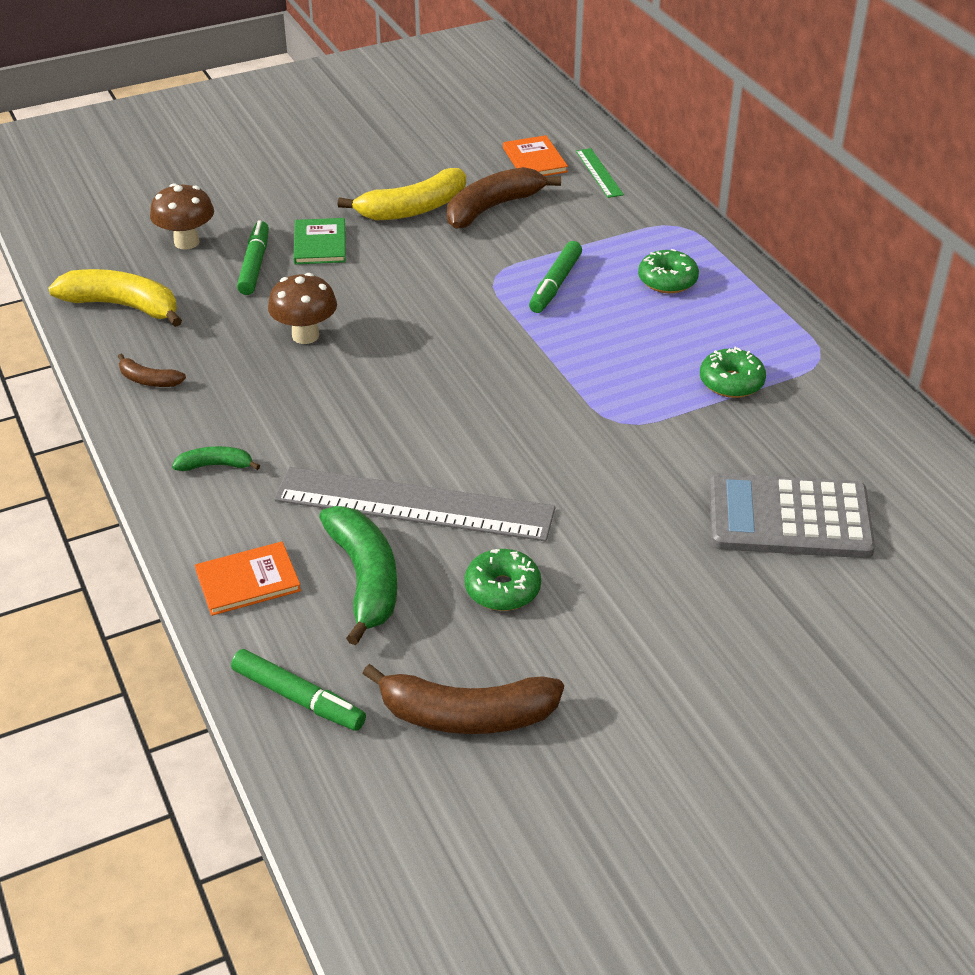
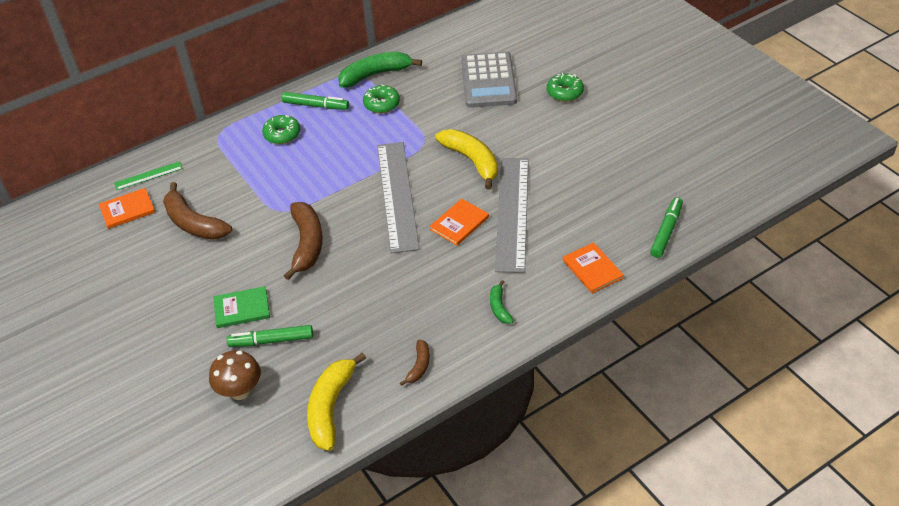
camera: 95 degrees left, 5 degrees up
(305, 335) = (357, 293): brown mushroom -> none
(365, 579) = (576, 222): green banana -> green banana (375, 75)
(410, 443) = (459, 223): none -> orange book
(413, 209) = (194, 265): yellow banana -> yellow banana (472, 161)
(466, 715) = (654, 172): brown banana -> brown banana (307, 244)
(495, 384) = (397, 195): none -> grey ruler
(502, 589) = (567, 170): green donut -> green donut (565, 92)
(555, 284) = (289, 182): green marker -> green marker (316, 105)

